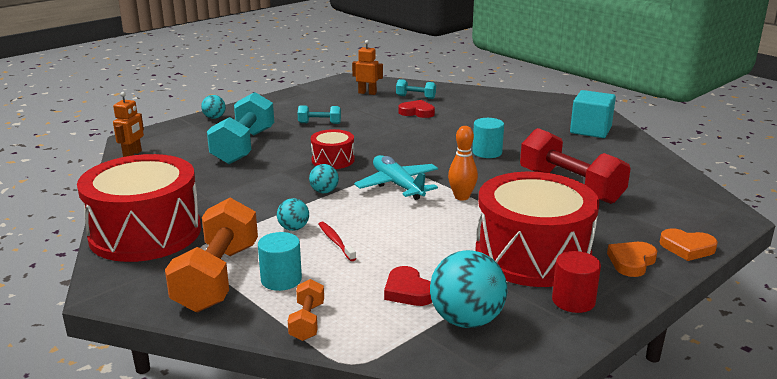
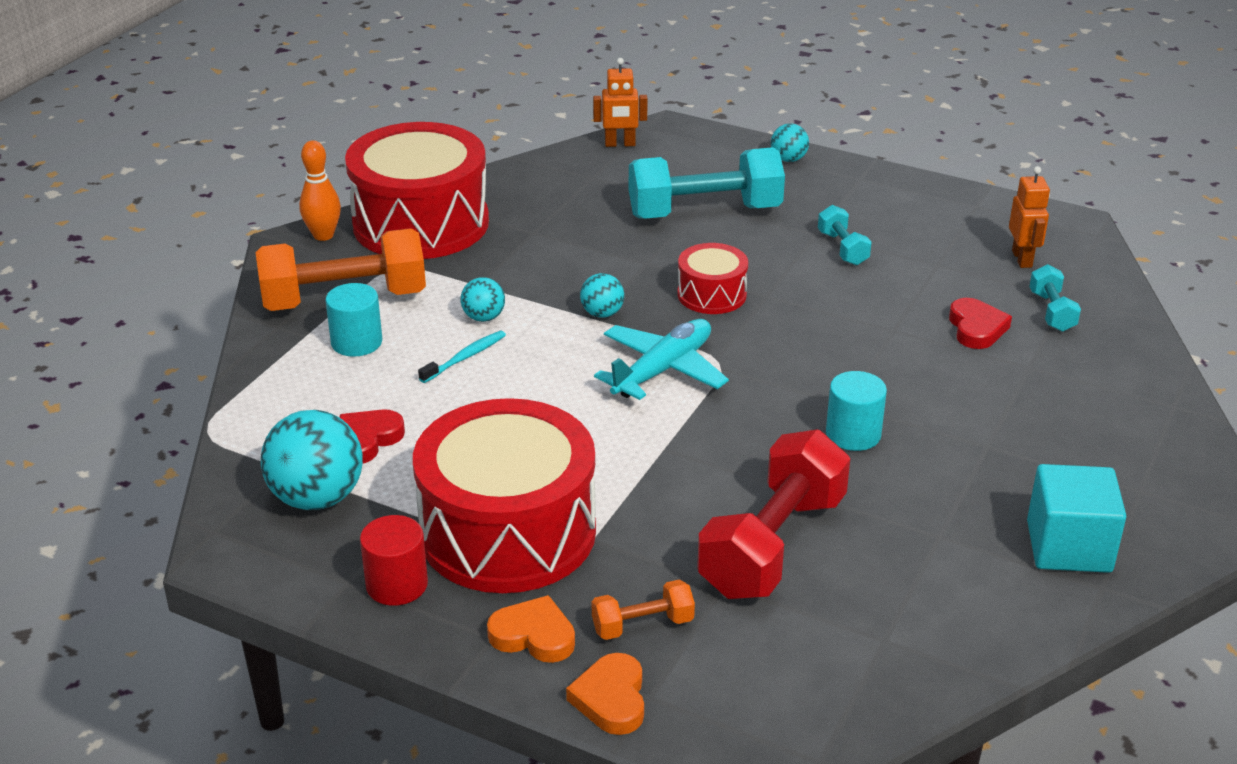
camera: 70 degrees right, 10 degrees up
(307, 321) = (276, 383): orange dumbbell -> orange dumbbell (642, 625)
(335, 241) = (465, 357): red toothbrush -> turquoise toothbrush
(461, 197) = (659, 436): orange bowling pin -> orange bowling pin (323, 235)

